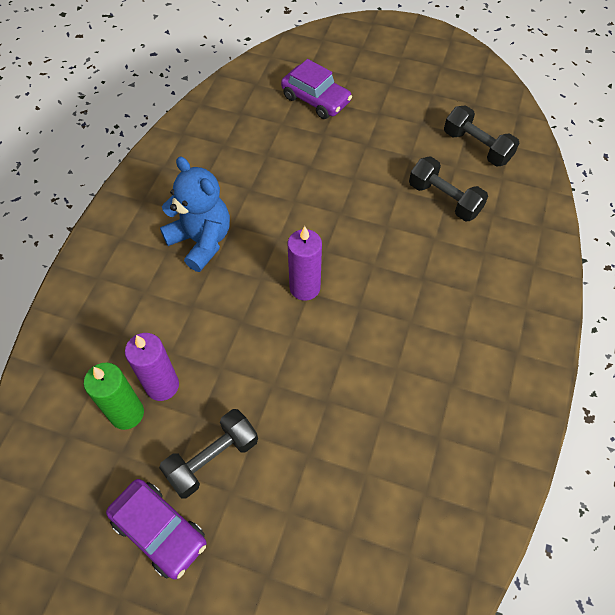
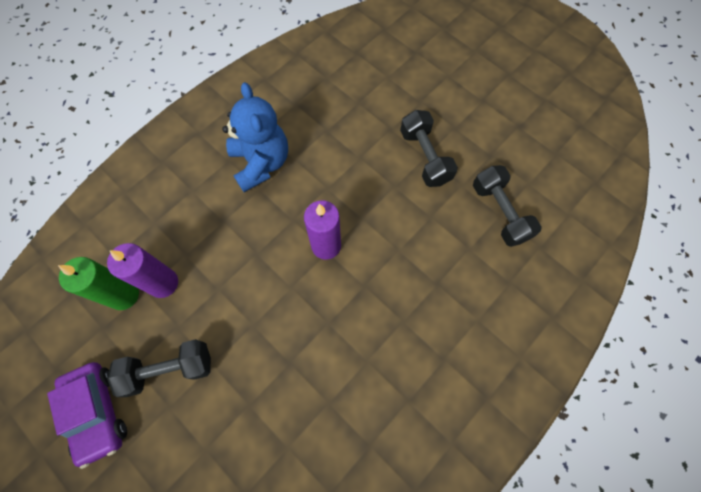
camera: 25 degrees right, 10 degrees up
(316, 99) = (431, 64): purple car -> none
(476, 147) = (560, 171): black dumbbell -> black dumbbell (425, 157)

